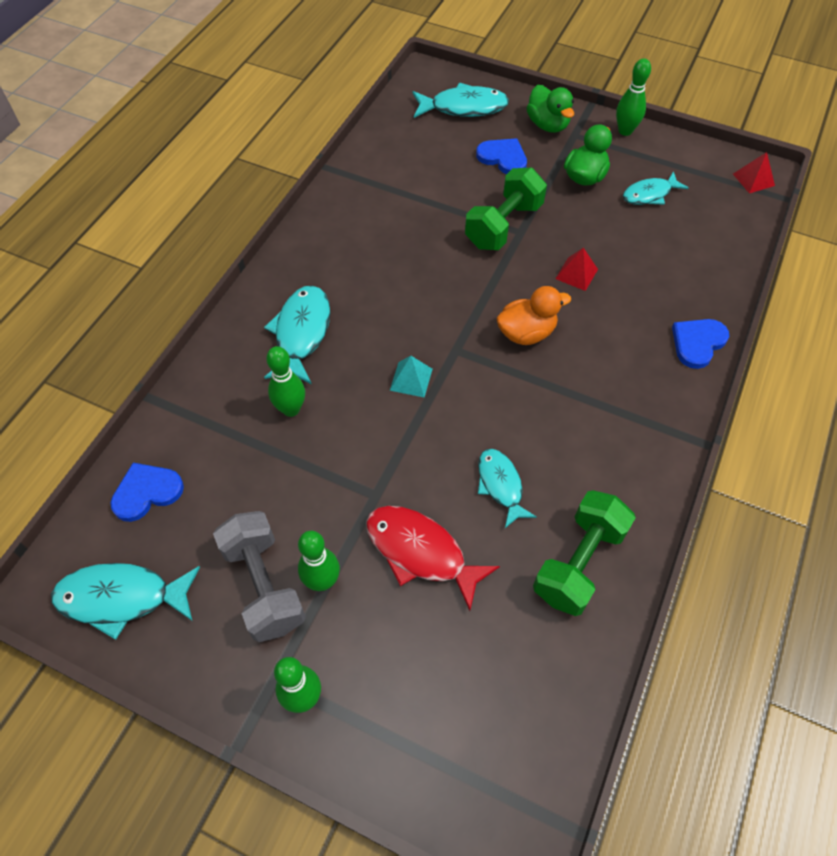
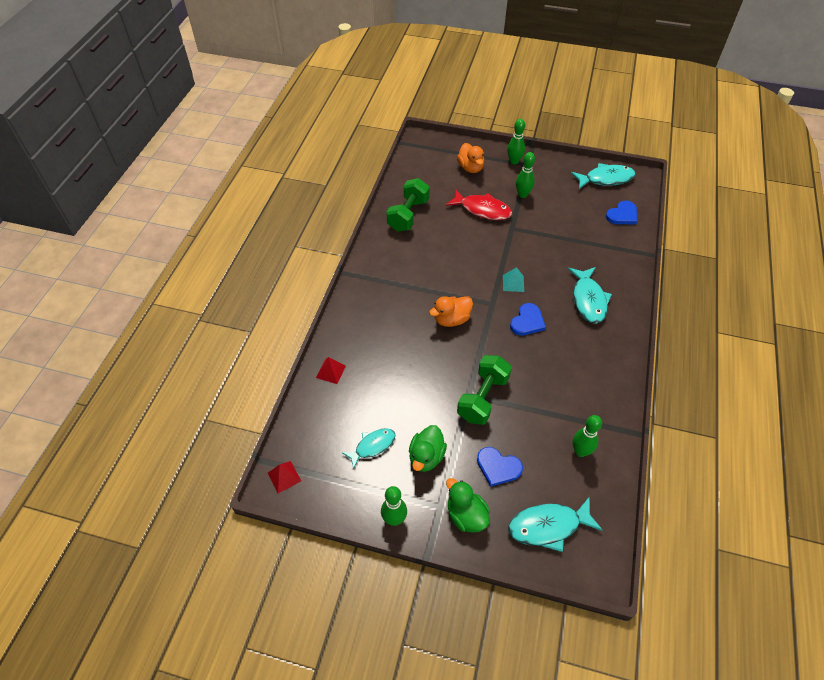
camera: 170 degrees right, 5 degrees down
(264, 585) = (547, 190): grey dumbbell -> none
(291, 409) = (573, 259): green bowling pin -> green bowling pin (580, 451)
(415, 691) = (470, 168): none -> orange duck
(500, 485) = (451, 240): turquoise fish -> none
(576, 274) = (424, 366): red pyramid -> red pyramid (331, 371)
(697, 343) = (343, 328): blue heart -> blue heart (527, 321)

